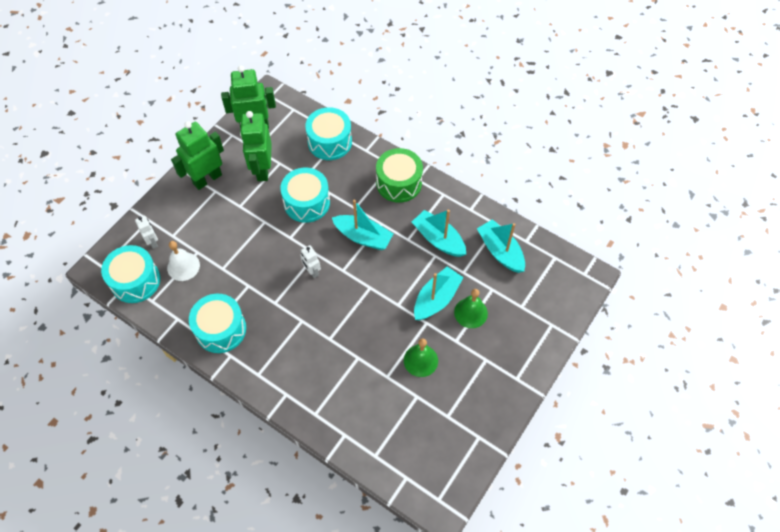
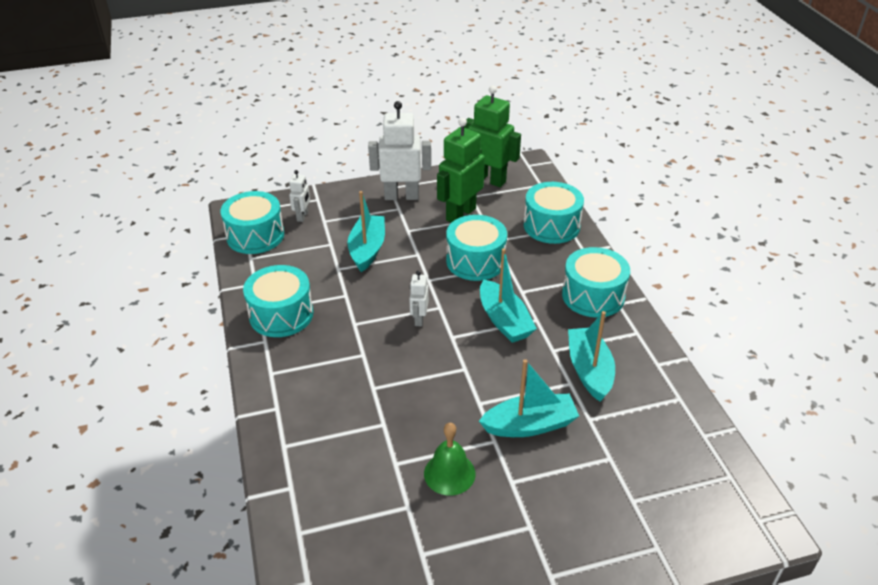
camera: 40 degrees right, 20 degrees down
(183, 266) = (306, 248): white bell -> none
(207, 179) = (401, 196): green robot -> white robot
(399, 183) = (593, 296): green drum -> turquoise drum
(470, 312) = (559, 465): green bell -> none
(500, 251) = (658, 426): turquoise boat -> turquoise boat (367, 249)

